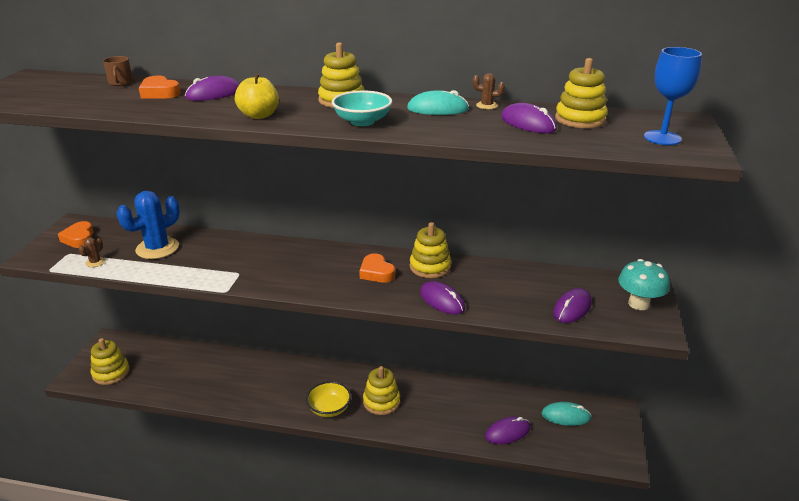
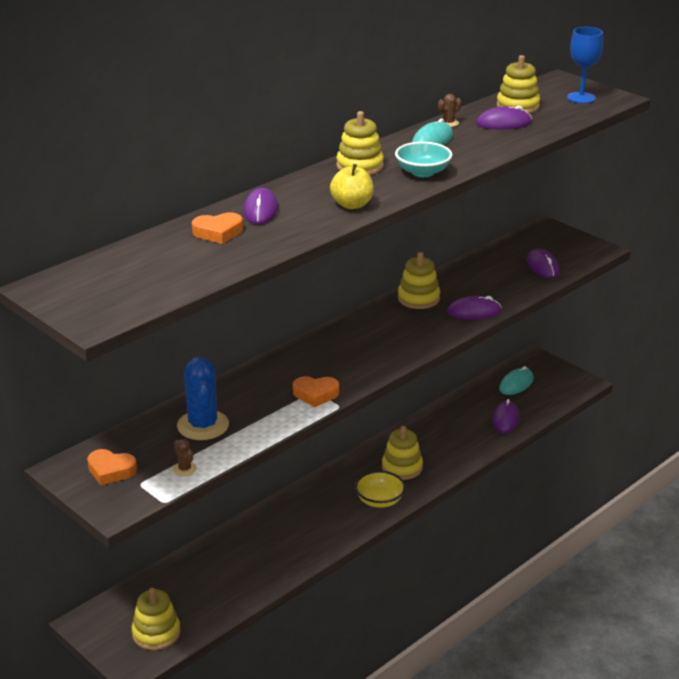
camera: 55 degrees left, 0 degrees up
(120, 82) = (151, 245): brown mug -> none
(376, 272) = (397, 325): orange heart -> orange heart (315, 394)
(638, 304) = (564, 241): turquoise mushroom -> none

